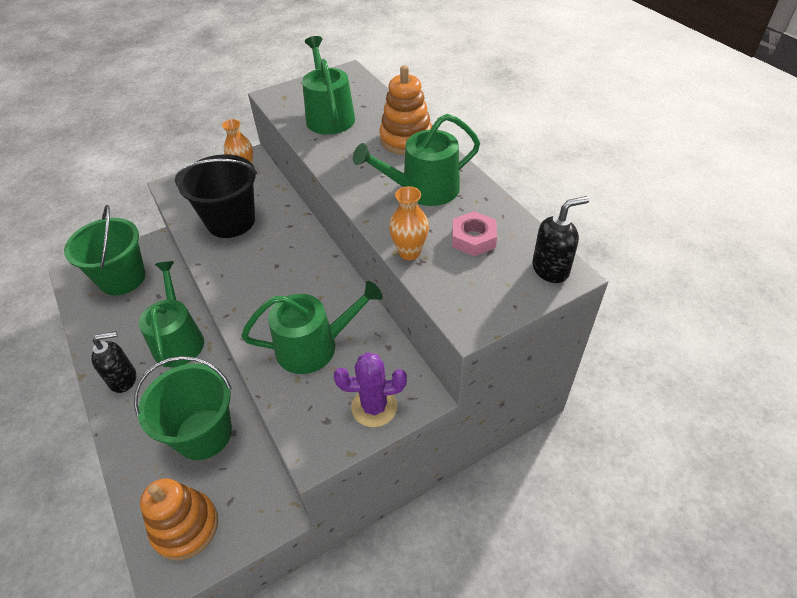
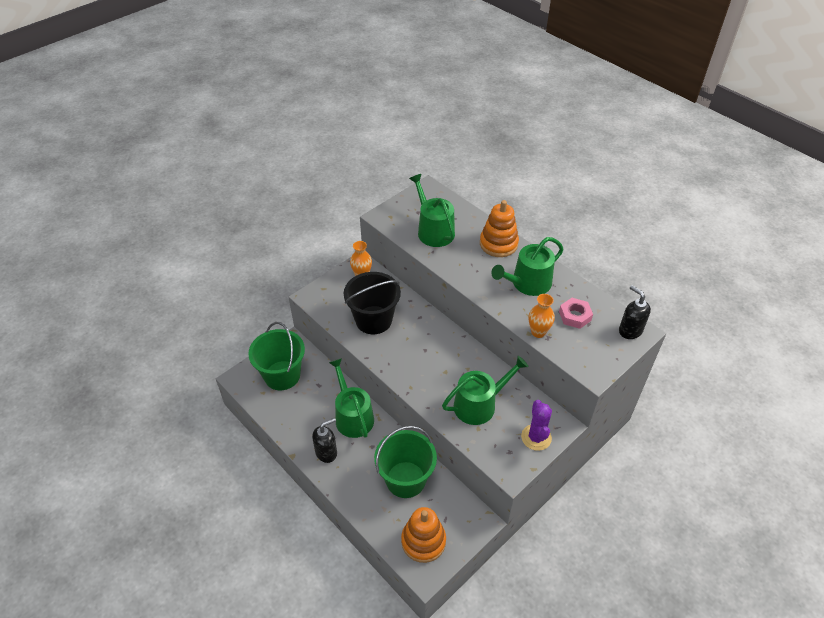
camera: 15 degrees left, 0 degrees up
(374, 407) = (536, 437): purple cactus -> purple cactus turned 75 degrees counterclockwise
(550, 269) = (630, 330): black soap dispenser -> black soap dispenser turned 90 degrees counterclockwise

